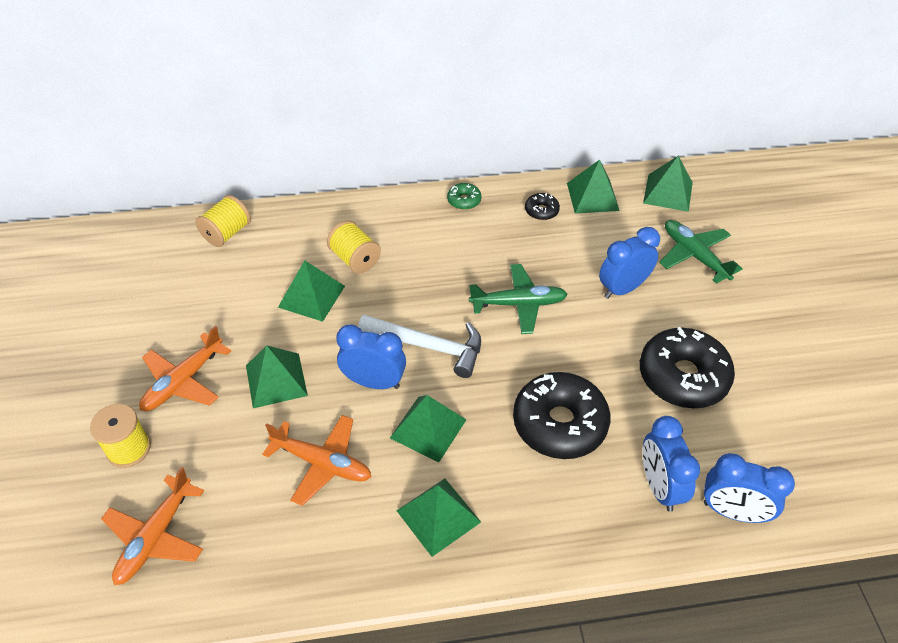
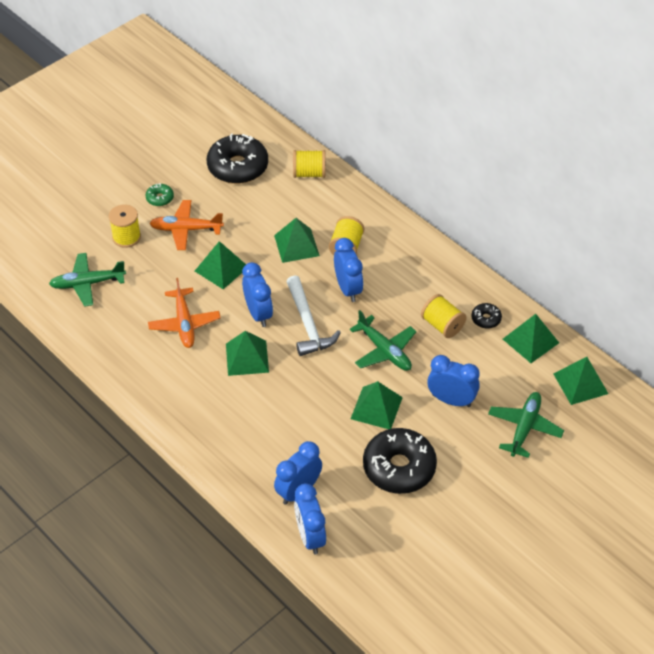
camera: 55 degrees right, 0 degrees up
(156, 537) = (87, 284): orange plane -> green plane
(411, 288) = (348, 289): none -> blue clock
(438, 516) = (193, 394): green pyramid -> green pyramid (376, 408)
(464, 200) = (454, 272): green donut -> green donut (160, 198)
(523, 244) = (442, 325): none -> yellow spool
(559, 423) = (304, 419): black donut -> black donut (238, 167)

